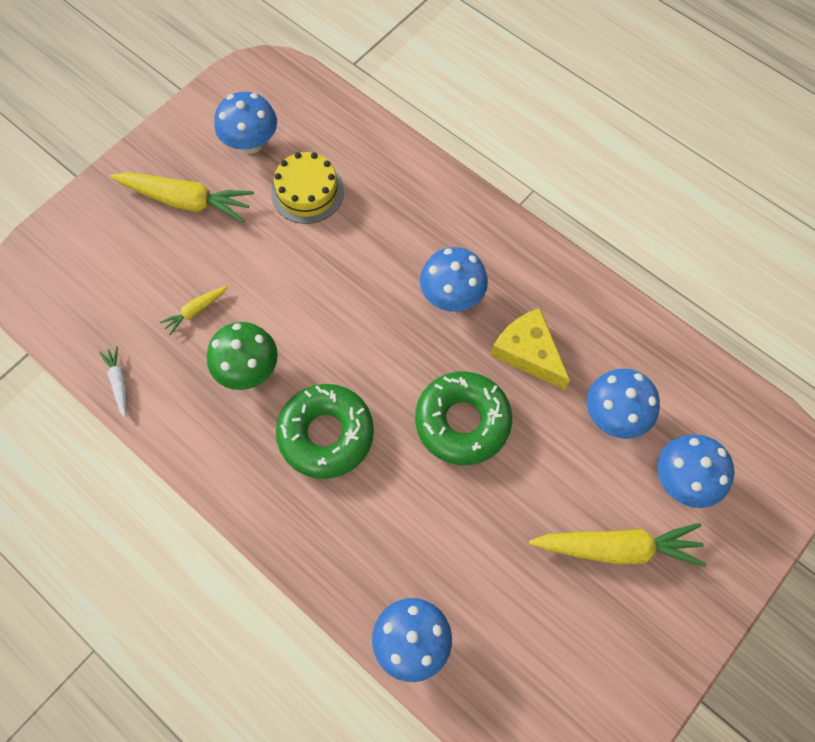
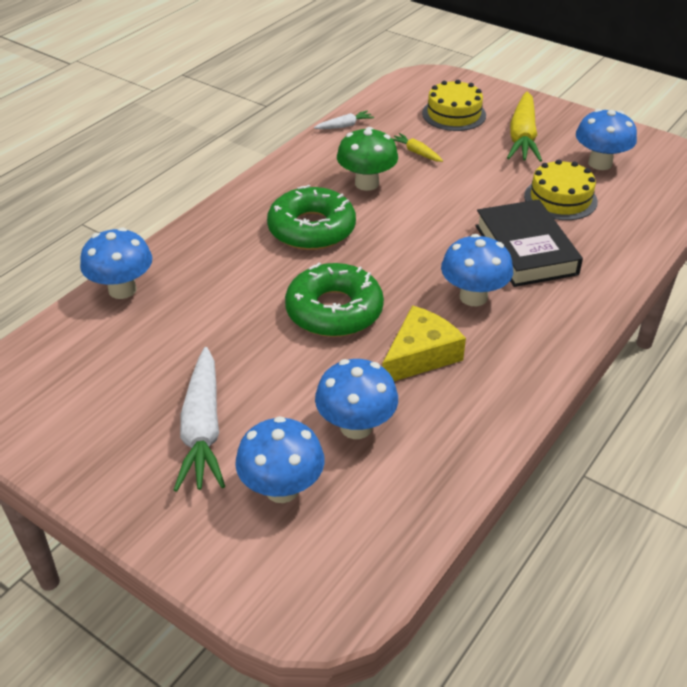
camera: 85 degrees right, 25 degrees down
(121, 260) = (454, 114): none -> yellow cake
(386, 239) = (525, 249): none -> black book
(617, 547) = (203, 429): yellow carrot -> white carrot

